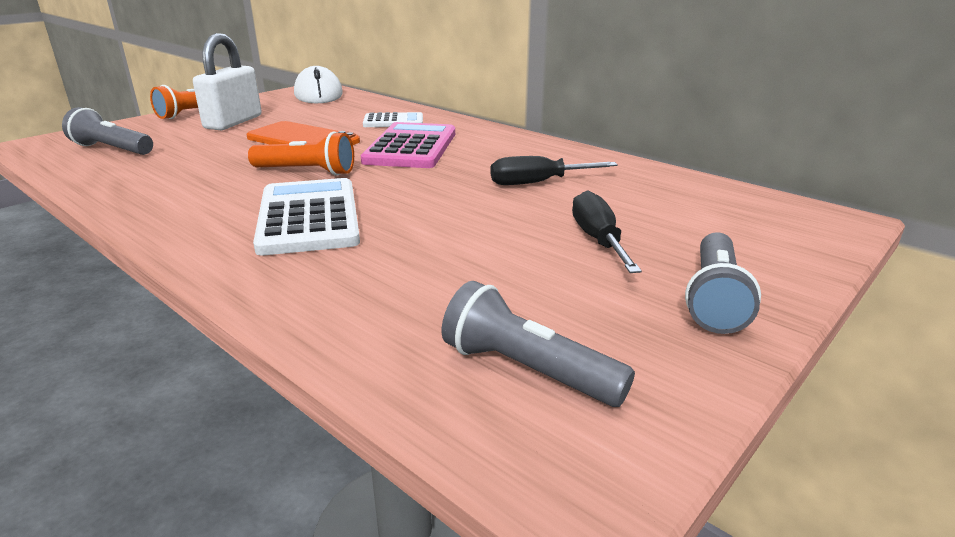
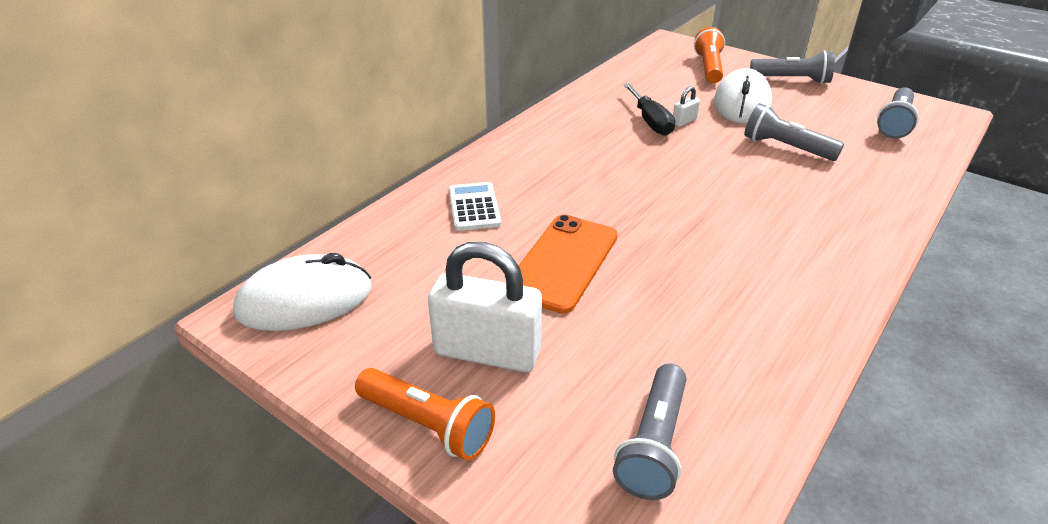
camera: 95 degrees left, 10 degrees up
(306, 172) = (672, 236): orange flashlight -> orange flashlight (709, 68)
(308, 217) = (778, 213): white calculator -> none
(411, 147) = (574, 185): pink calculator -> none
(454, 247) = (786, 148): none -> grey flashlight
(538, 199) = (684, 121): none -> white padlock
(598, 240) = (742, 103): black screwdriver -> white mouse

